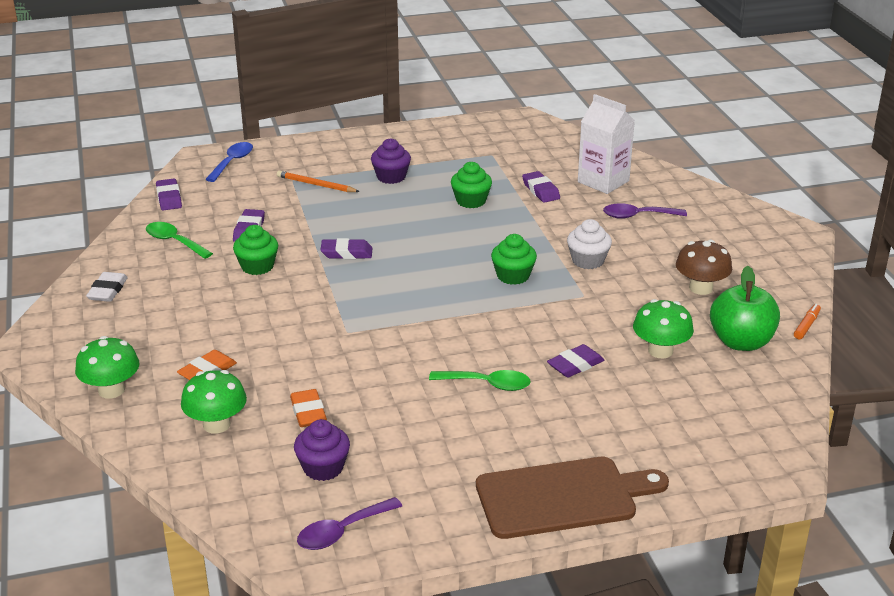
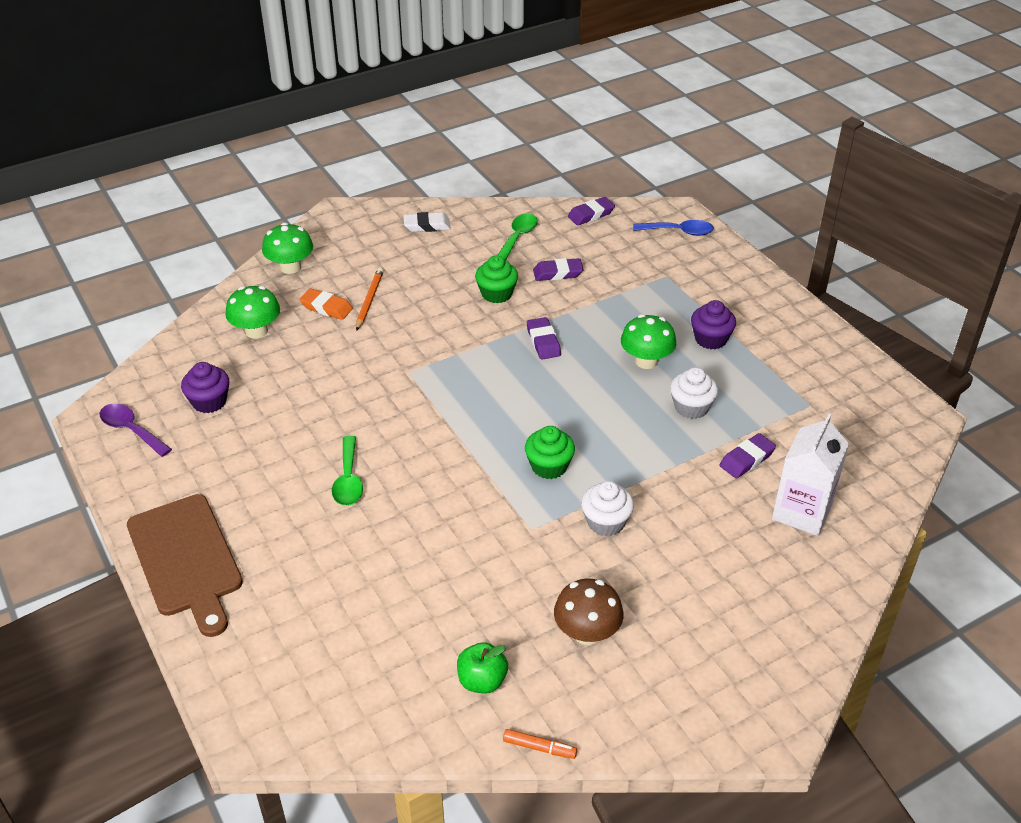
camera: 75 degrees right, 10 degrees up
(308, 412) = (282, 376): orange eraser -> none
(316, 185) = (665, 293): orange pencil -> orange pencil (369, 300)
(471, 201) = (691, 407): green cupcake -> white cupcake
(575, 365) = (397, 540): purple eraser -> none
(637, 216) = (732, 554): purple spoon -> none
(660, 351) = (443, 607): green mushroom -> green mushroom (646, 361)
(741, 342) = (482, 681): green apple -> green apple, size x0.62

